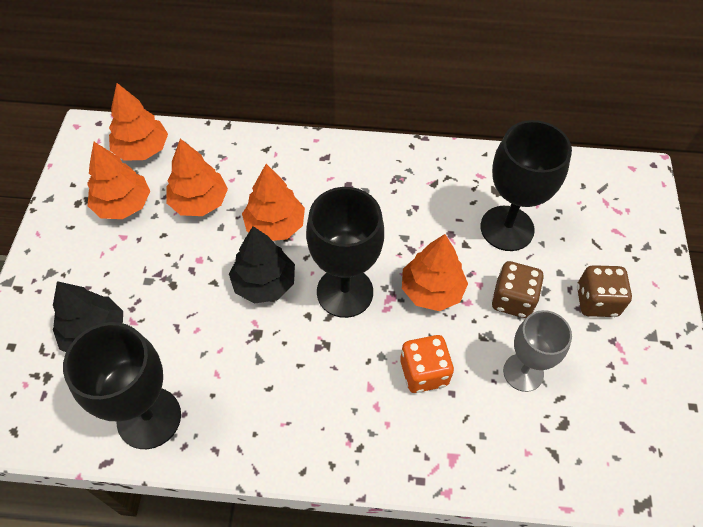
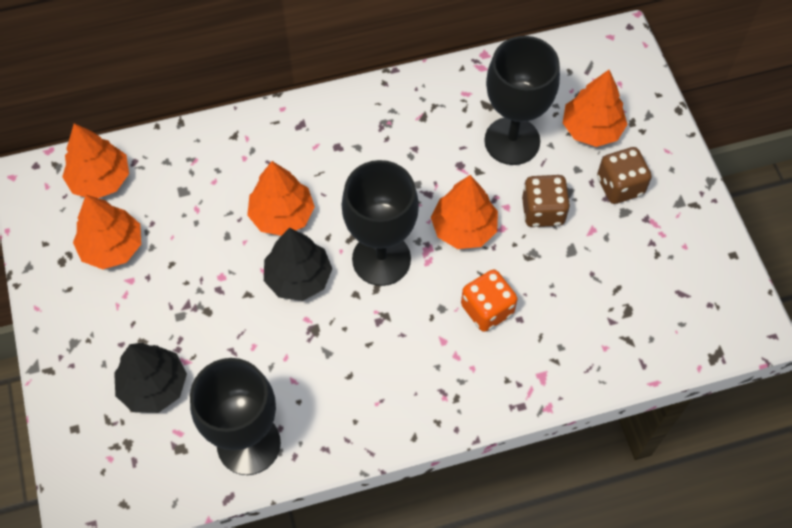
camera: 20 degrees left, 5 degrees up
(199, 202) = (192, 217): orange tree -> orange tree (591, 129)
(523, 372) = (576, 277): grey goblet -> none

